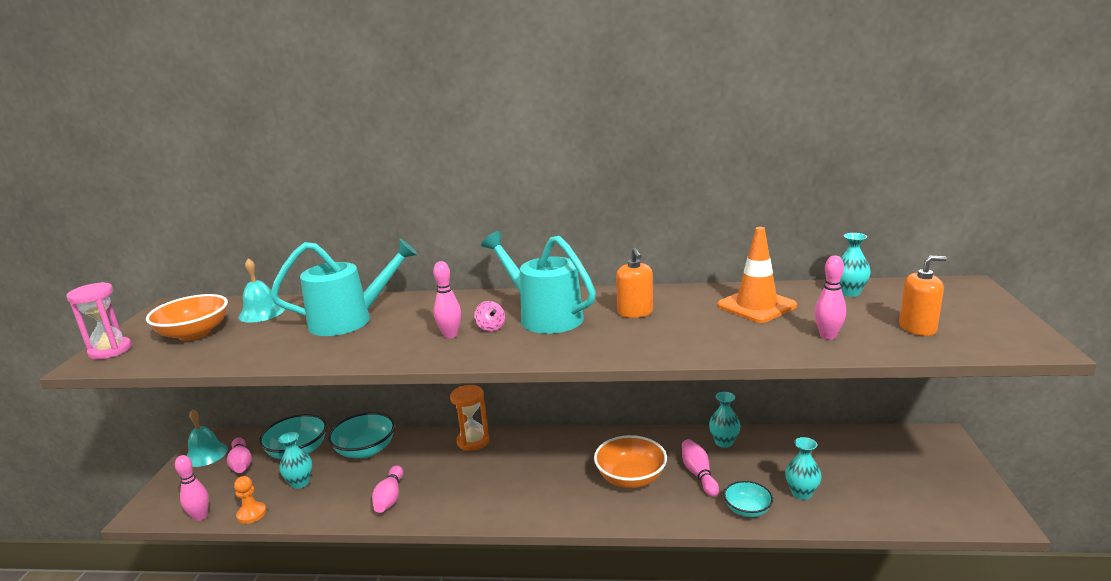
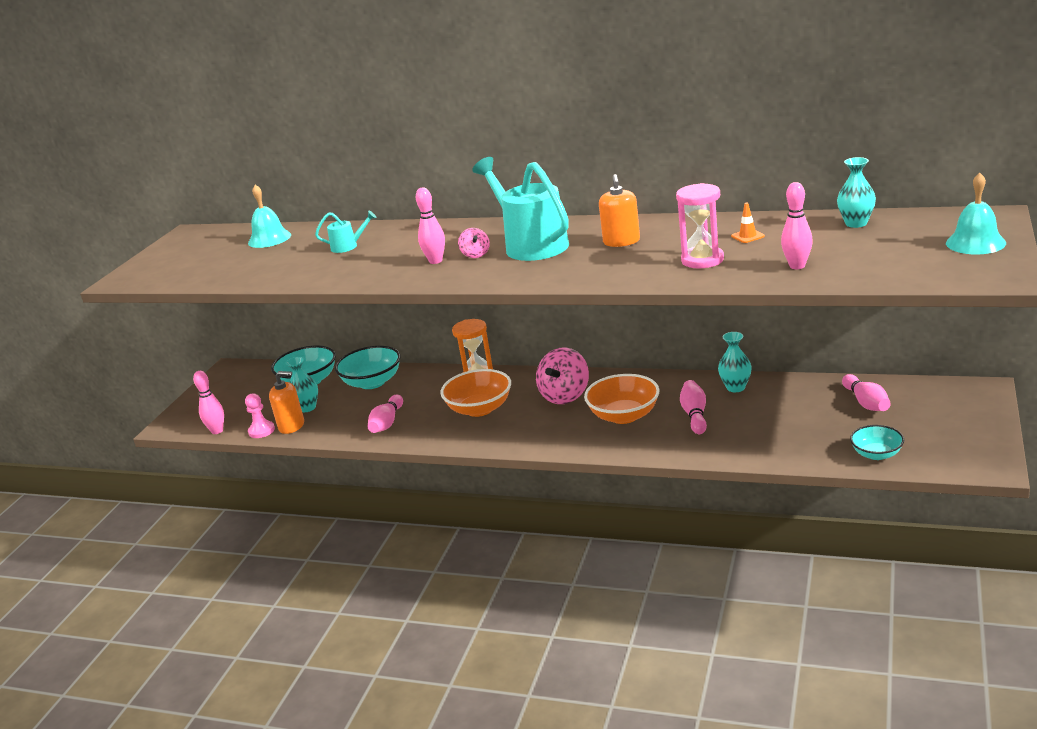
camera: 15 degrees right, 5 degrees up
(110, 350) = (136, 271): pink hourglass -> pink hourglass (702, 260)
(194, 333) = (208, 257): orange bowl -> orange bowl (479, 409)
(206, 454) = (224, 381): turquoise bell -> turquoise bell (975, 243)
(241, 463) = (256, 389): pink bowling pin -> pink bowling pin (866, 403)
(251, 514) = (261, 431): orange pawn -> pink pawn
(350, 320) = (348, 246): turquoise watering can -> turquoise watering can, size x0.45
(565, 458) = (565, 396): none -> pink spinning top
(747, 510) = (729, 447): turquoise bowl -> turquoise bowl (876, 454)
(756, 306) = (747, 236): orange traffic cone -> orange traffic cone, size x0.41
(801, 493) = (792, 435): turquoise vase -> none
(917, 328) = (895, 259): orange soap dispenser -> orange soap dispenser (291, 426)

